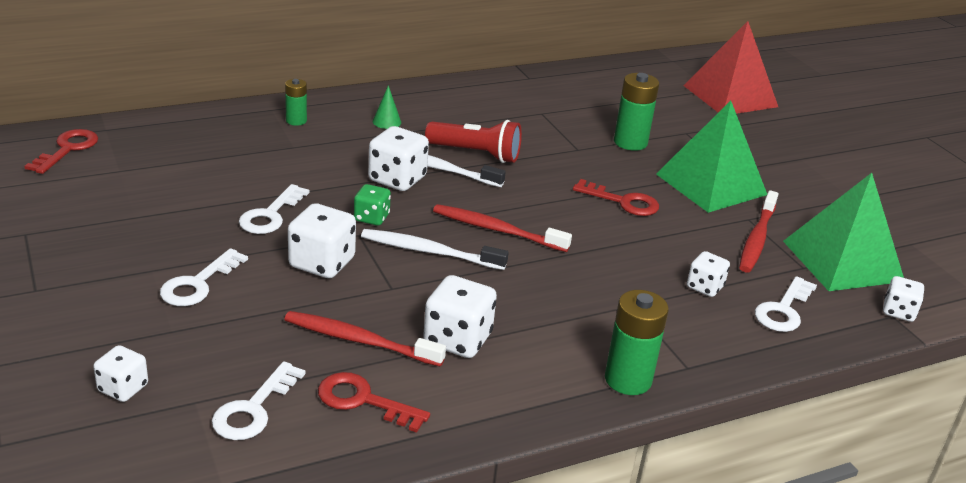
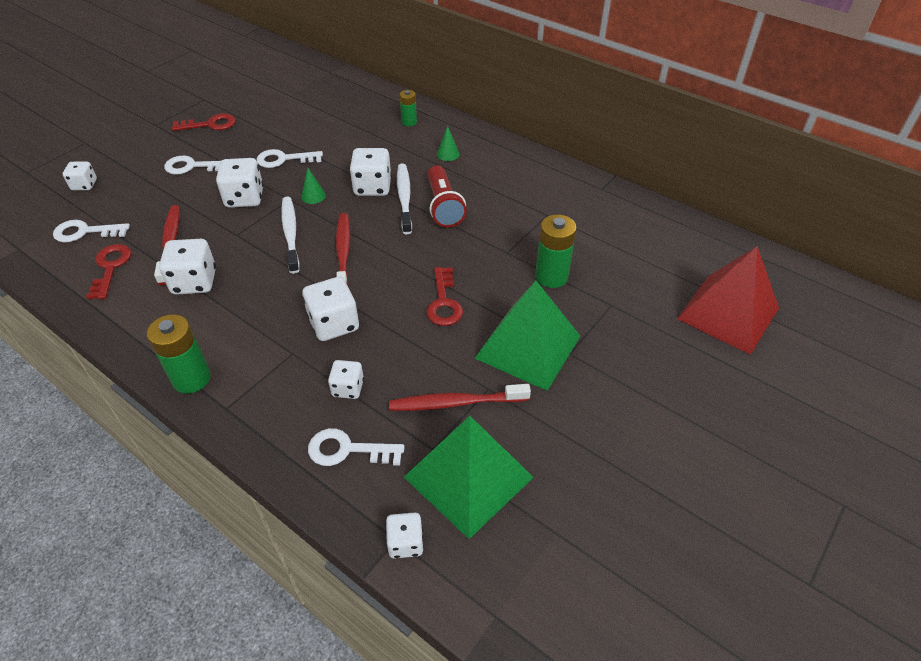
camera: 65 degrees right, 15 degrees up
(67, 149) = (296, 72): red key -> red key (210, 124)
(371, 218) = (313, 196): green dice -> green cone
(607, 268) = (334, 324): none -> white dice

